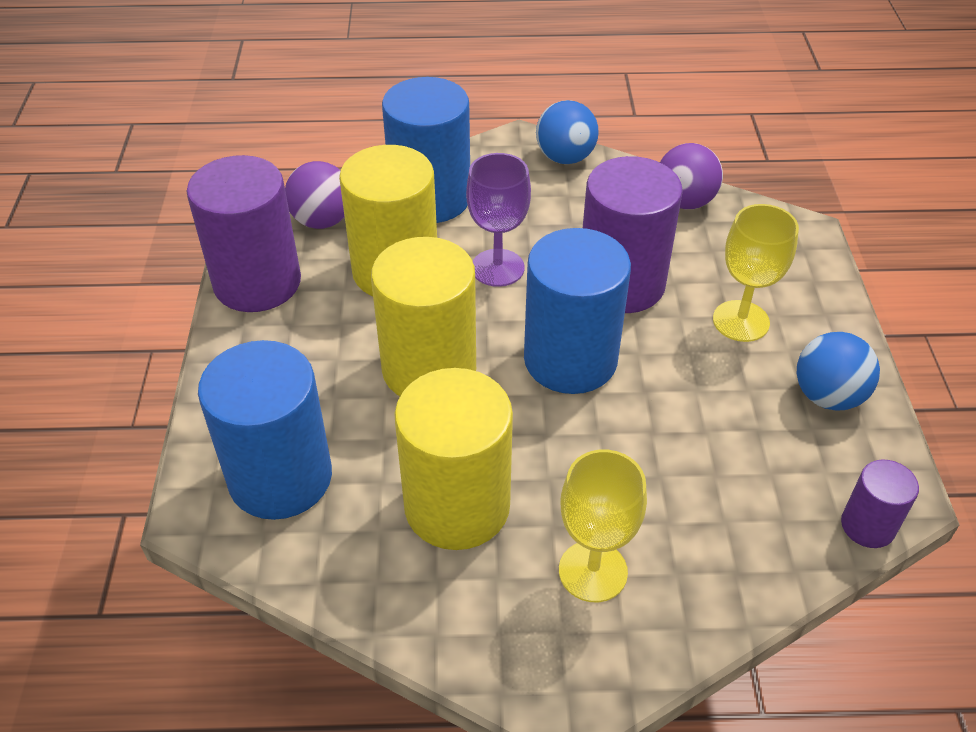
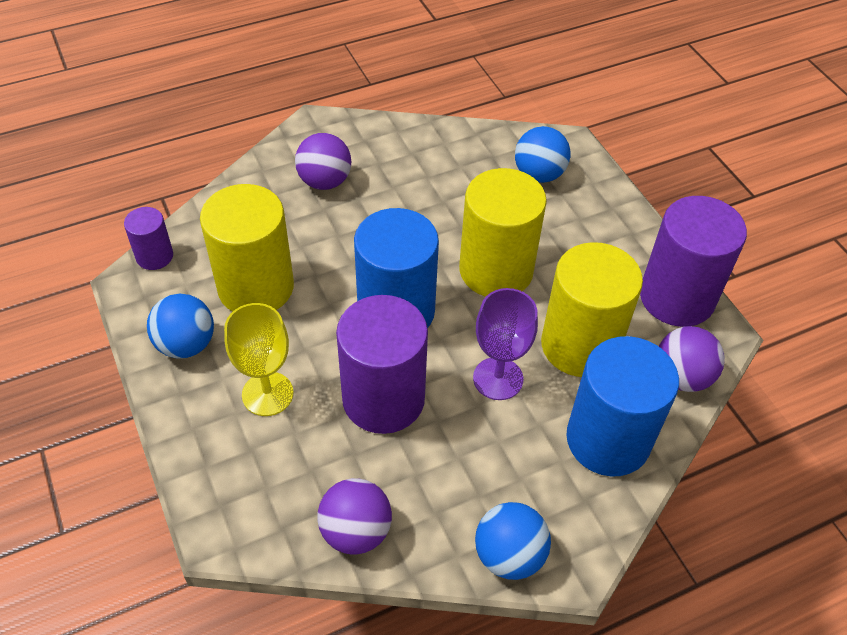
camera: 155 degrees right, 5 degrees up
(280, 477) = (539, 174): blue cylinder -> blue ball
(457, 506) = (422, 191): yellow cylinder -> yellow cylinder (256, 287)
(593, 571) = (325, 181): yellow goblet -> purple ball

